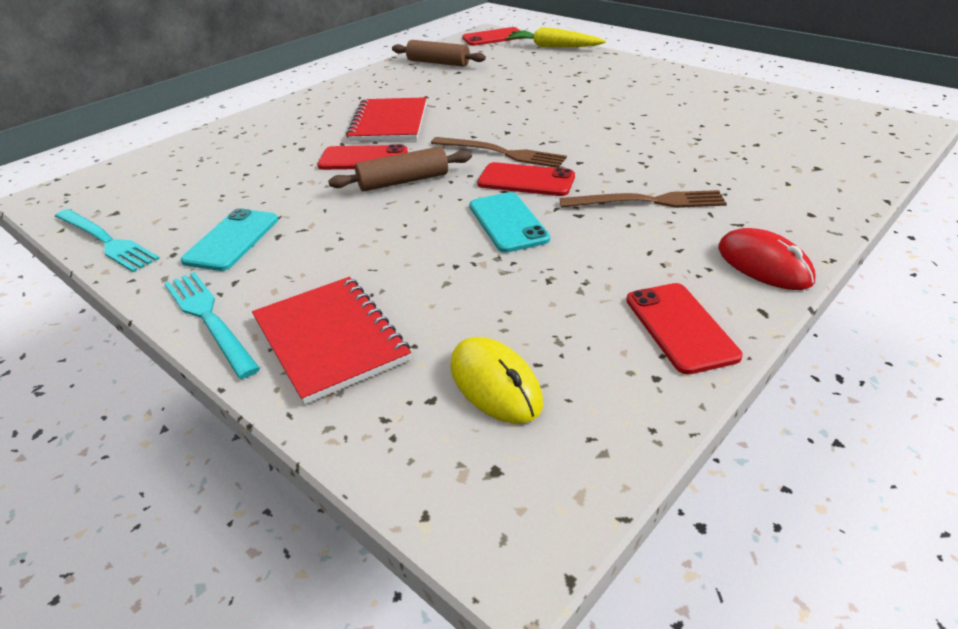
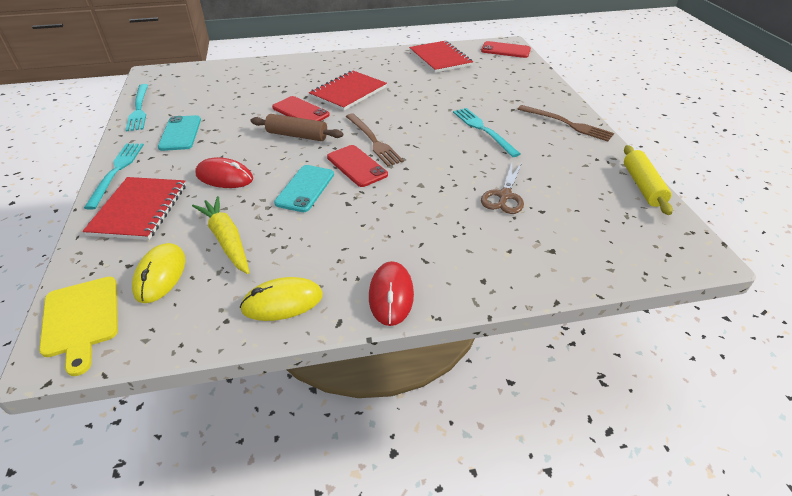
camera: 35 degrees right, 5 degrees up
(232, 240) = (180, 133): turquoise phone -> turquoise phone turned 60 degrees counterclockwise
(386, 255) = (224, 177): none -> red mouse
(438, 63) = (440, 58): brown rolling pin -> red notebook
(480, 489) = (81, 319): none -> yellow cutting board
(553, 47) = (533, 72): yellow carrot -> yellow carrot (227, 240)
(593, 105) = (483, 130): none -> turquoise fork
(648, 201) = (398, 216): brown fork -> brown fork (567, 124)
(680, 327) = (282, 302): red phone -> yellow mouse
(707, 146) = (504, 196): none -> brown scissors
(792, 96) = (642, 186): none -> yellow rolling pin

